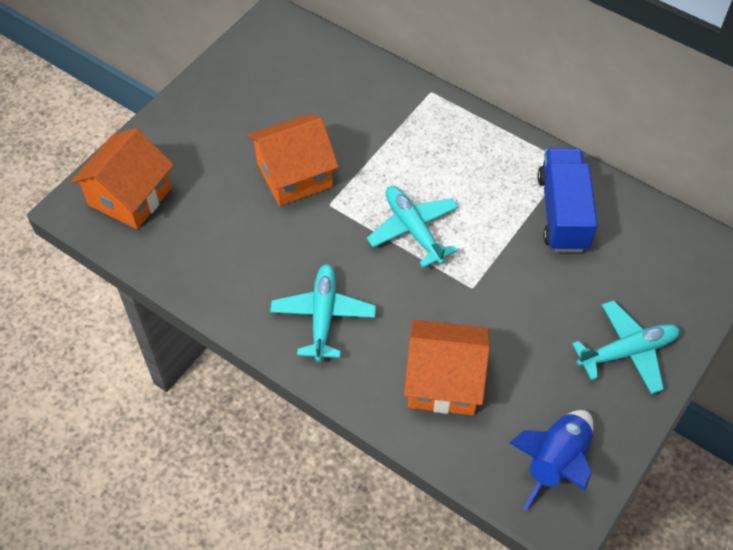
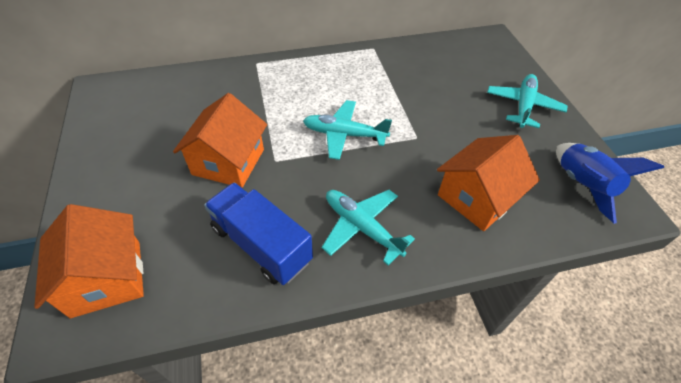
camera: 50 degrees left, 5 degrees down
(562, 213) = (404, 70): blue truck -> blue truck (261, 244)

